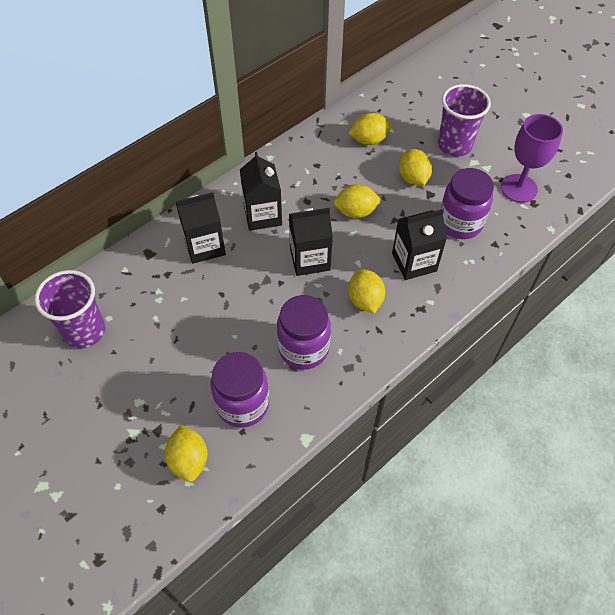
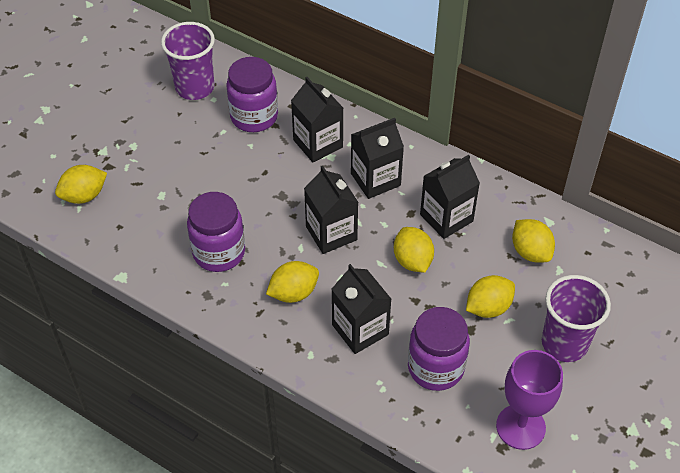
camera: 75 degrees right, 5 degrees down
(242, 404) = (146, 219): purple jar -> purple jar (254, 117)
(320, 180) = (446, 218): none -> black carton

